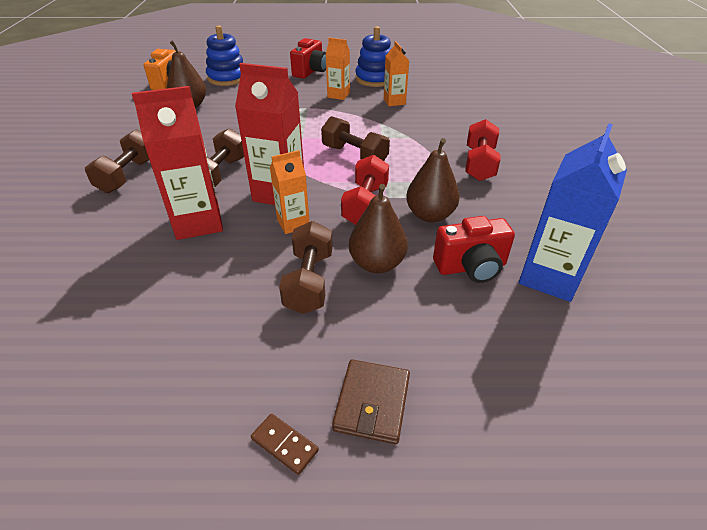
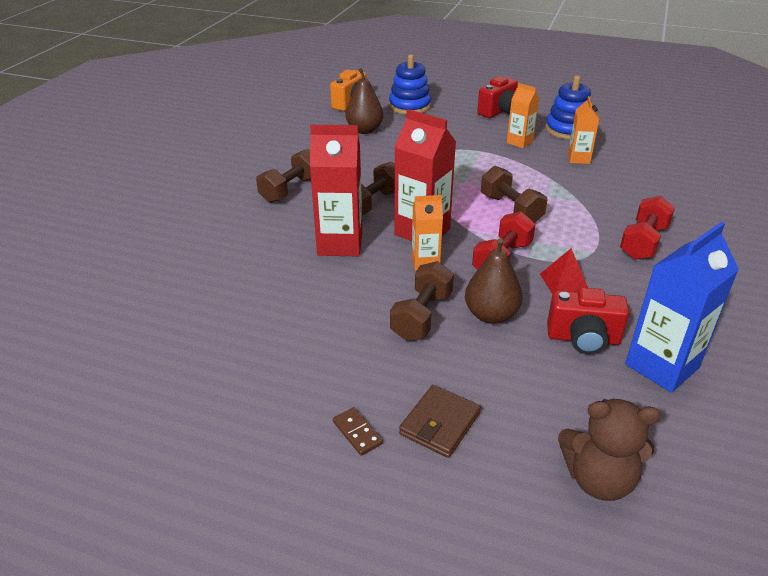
camera: 20 degrees right, 5 degrees down
(430, 215) = (564, 282): brown pear -> red pyramid
(553, 419) = (598, 479): none -> brown teddy bear

